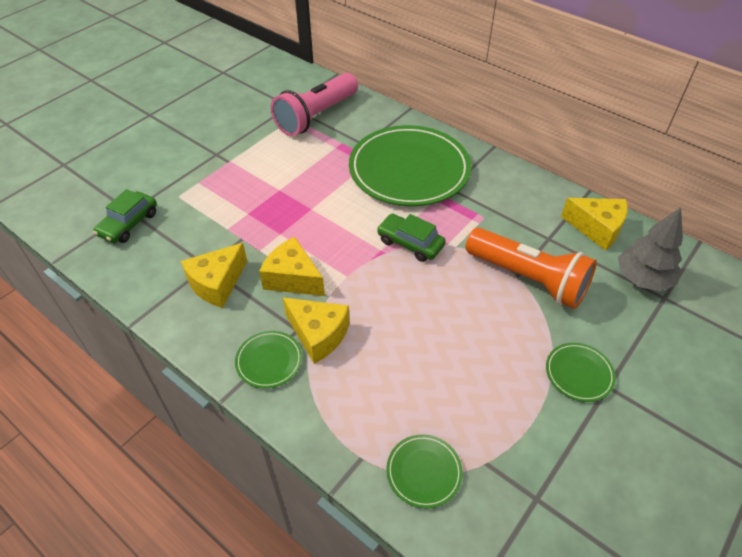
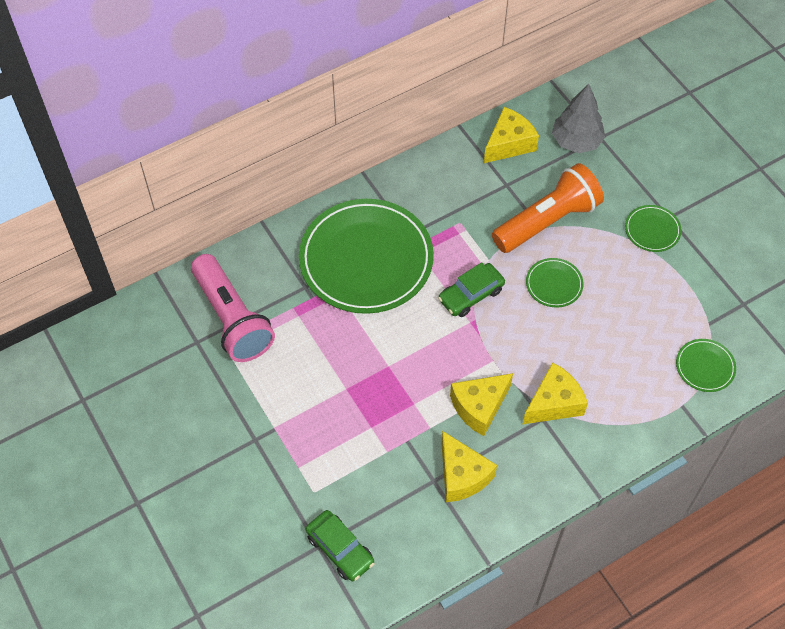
camera: 70 degrees left, 10 degrees up
(269, 361) = (569, 449): green plate -> green plate (554, 284)

